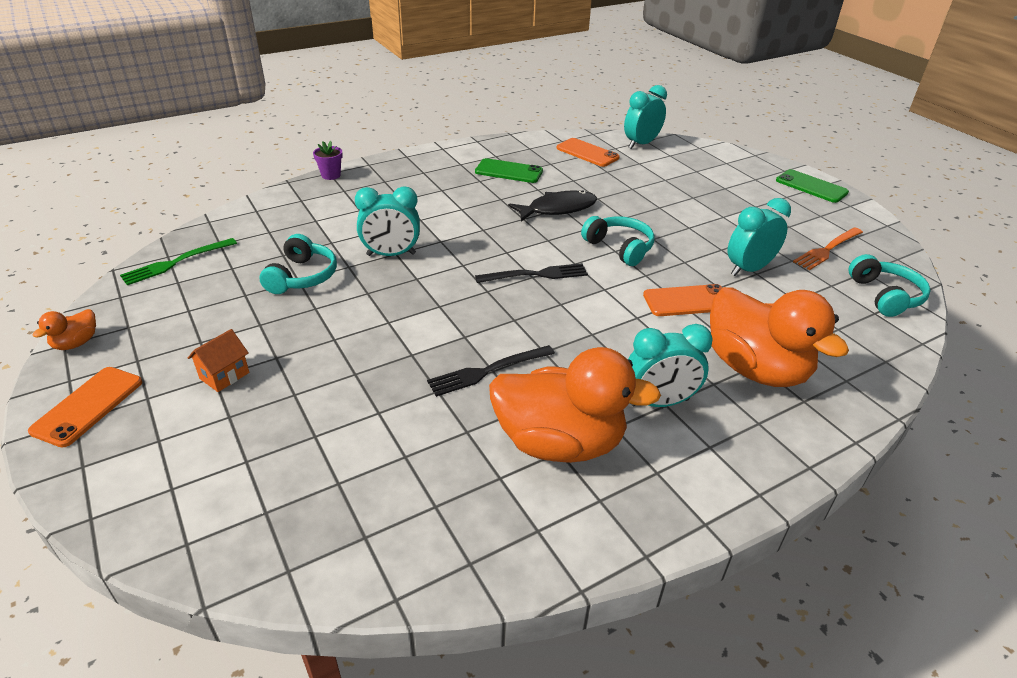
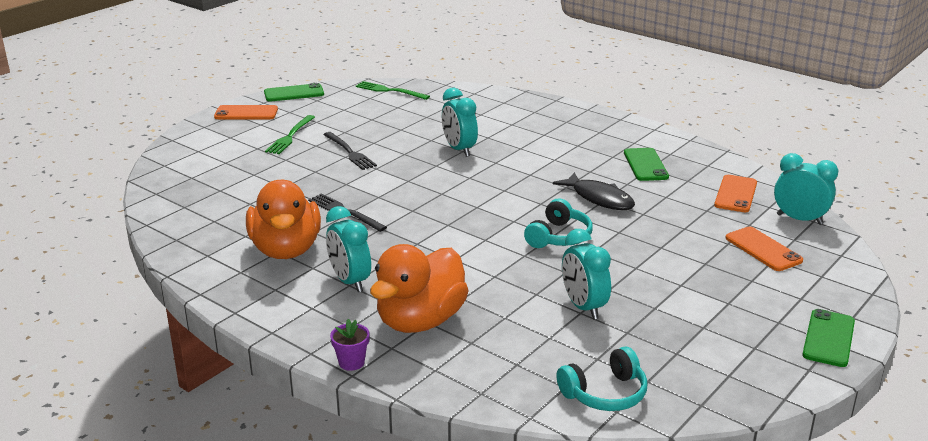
camera: 70 degrees right, 10 degrees down
(76, 343) = (294, 93): orange duck -> green phone
(224, 375) = (290, 137): orange house -> green fork
(302, 276) = (405, 129): turquoise headphones -> none
(331, 175) = (552, 101): purple flower pot -> purple flower pot (351, 362)
(537, 274) = (481, 208): black fork -> black fork (350, 152)
(687, 301) = (498, 279): orange phone -> orange phone (763, 249)
(748, 269) = (583, 307): turquoise clock -> turquoise clock turned 150 degrees counterclockwise
(827, 250) = (672, 353): orange fork -> none

